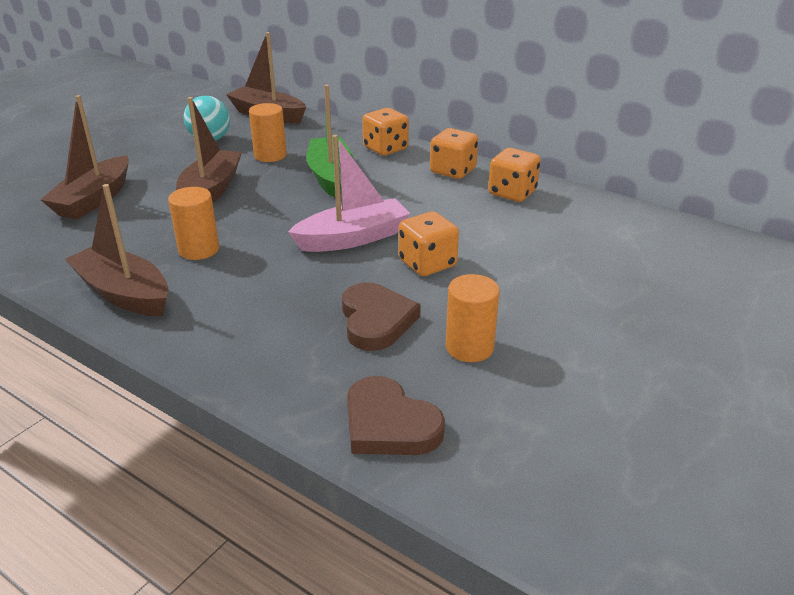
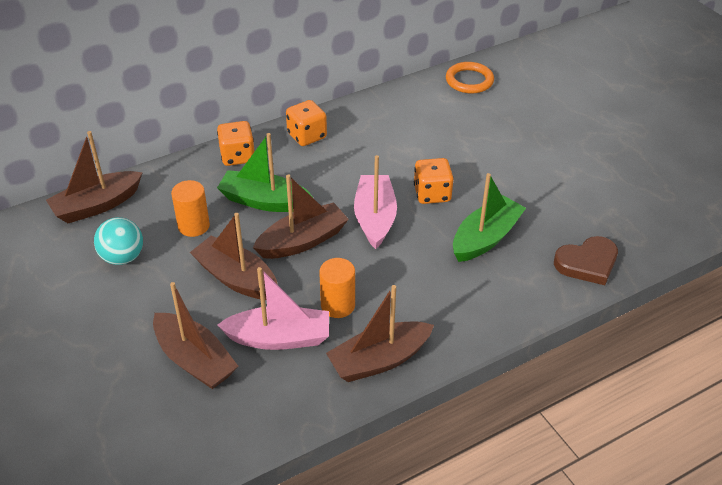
camera: 65 degrees left, 10 degrees up
(137, 230) = (279, 338): none -> pink boat
(285, 208) = (302, 241): none -> brown boat
(376, 320) = (485, 238): brown heart -> green boat
(469, 347) = (533, 208): orange cylinder -> none
(512, 193) = (362, 121): orange dice -> none
(683, 240) = (469, 80): none -> orange ring

